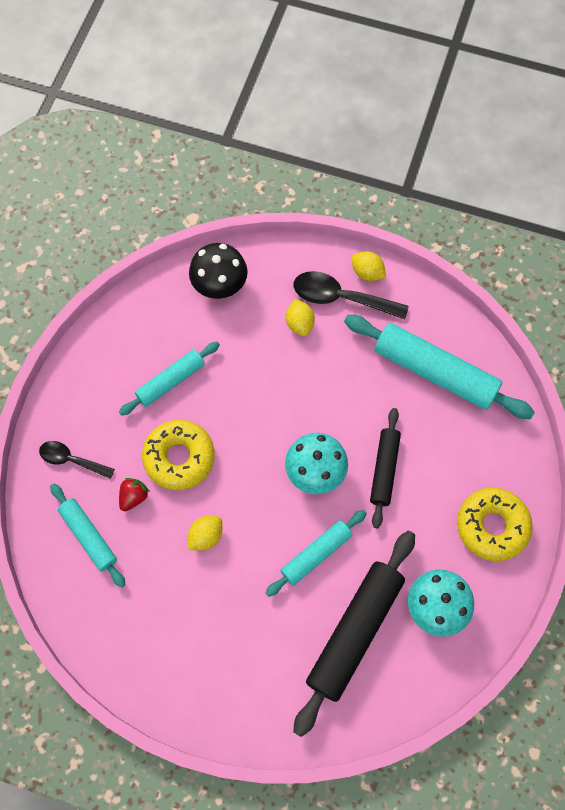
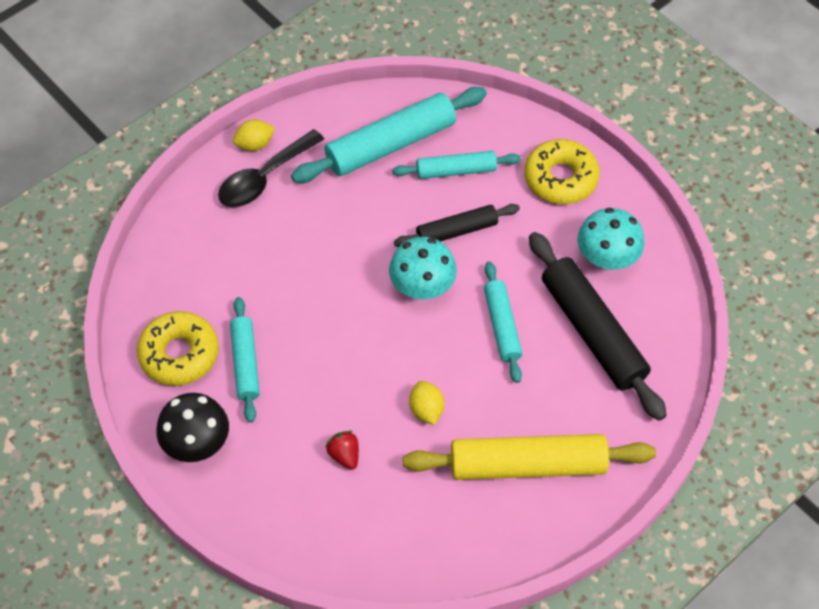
camera: 60 degrees left, 10 degrees down
(71, 460) = (266, 495): black spoon -> none
(89, 536) = (359, 516): turquoise rolling pin -> turquoise rolling pin (456, 170)
(179, 458) = (331, 394): yellow donut -> yellow donut (179, 354)
(201, 642) = (527, 464): none -> yellow rolling pin
(219, 285) = (174, 270): black mushroom -> black mushroom (197, 442)
(300, 323) = (266, 224): yellow lemon -> none
(384, 469) = (456, 231): black rolling pin -> black rolling pin turned 60 degrees counterclockwise

